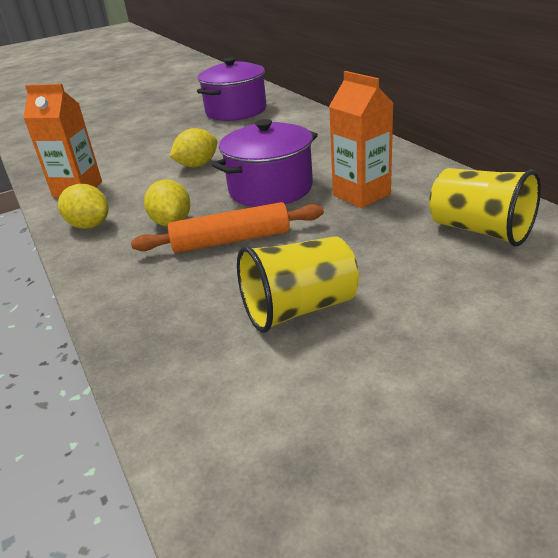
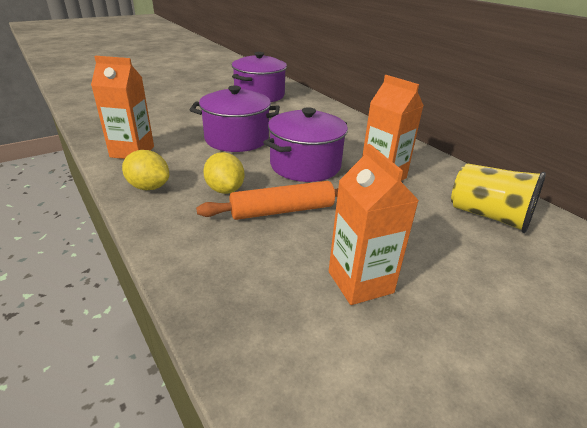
camera: 10 degrees left, 0 degrees up
(197, 165) = (237, 139): yellow lemon -> purple pot
(299, 309) = (360, 282): yellow cup -> orange carton

